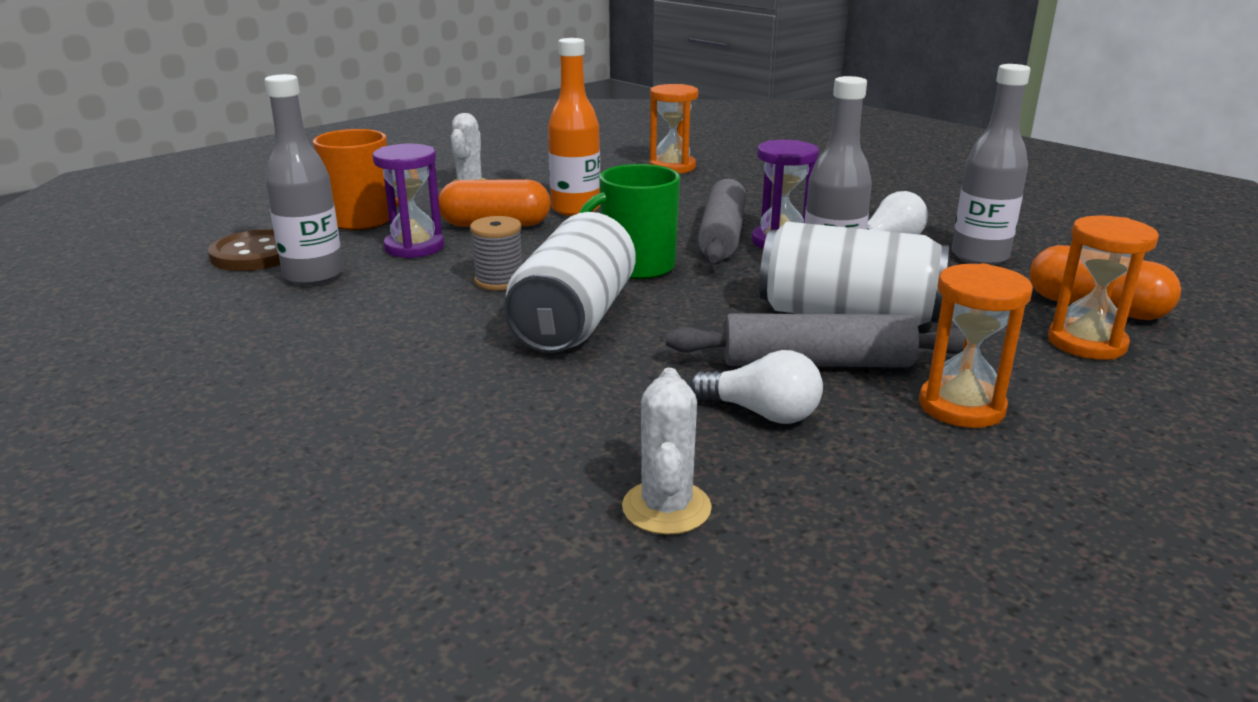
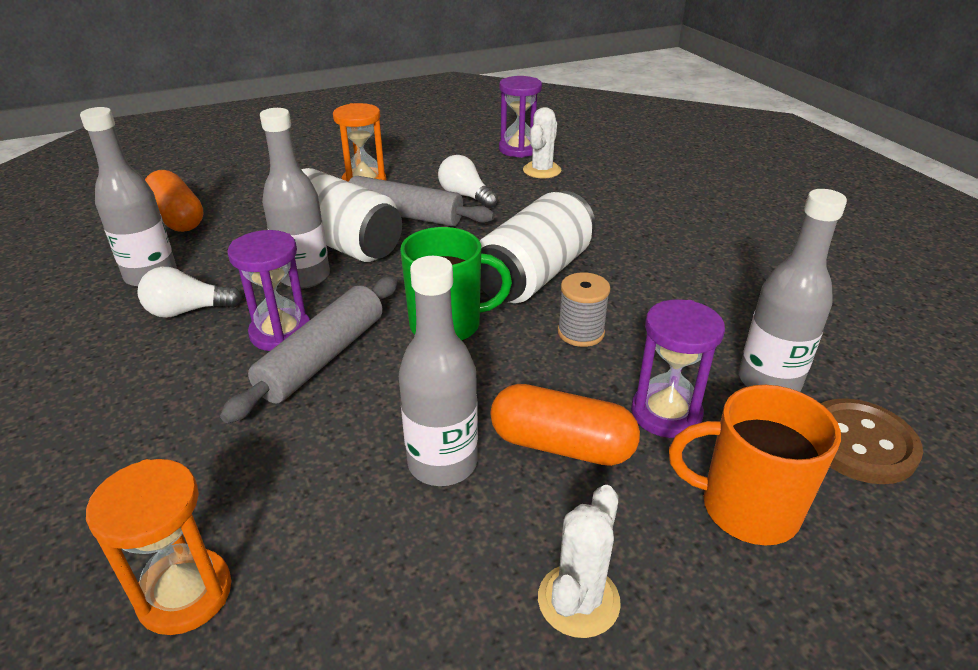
camera: 160 degrees left, 10 degrees up
(575, 209) = (442, 463): orange bottle -> grey bottle
(768, 573) = (518, 149): none -> purple hourglass
(1086, 343) = (237, 199): orange hourglass -> none

